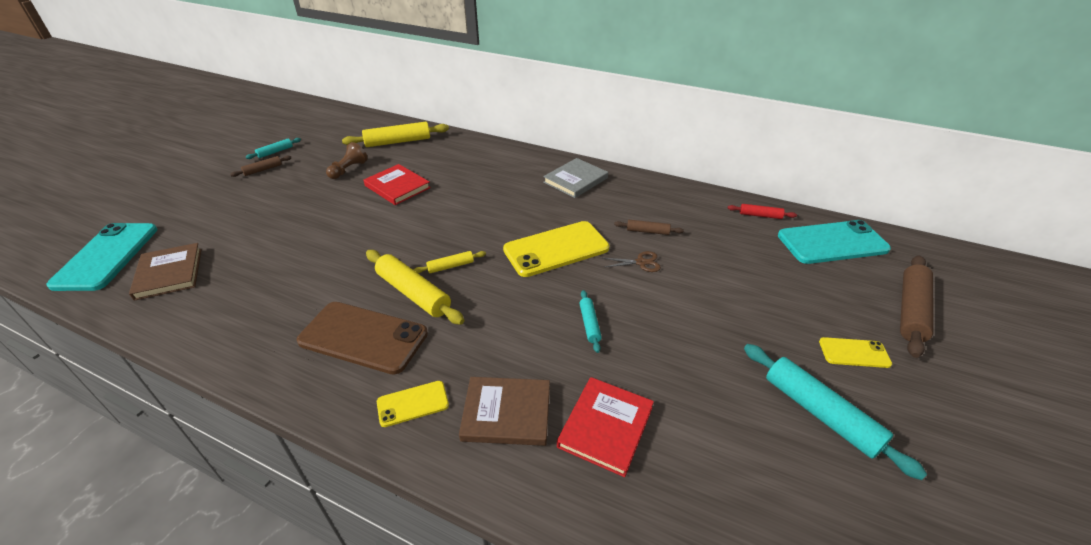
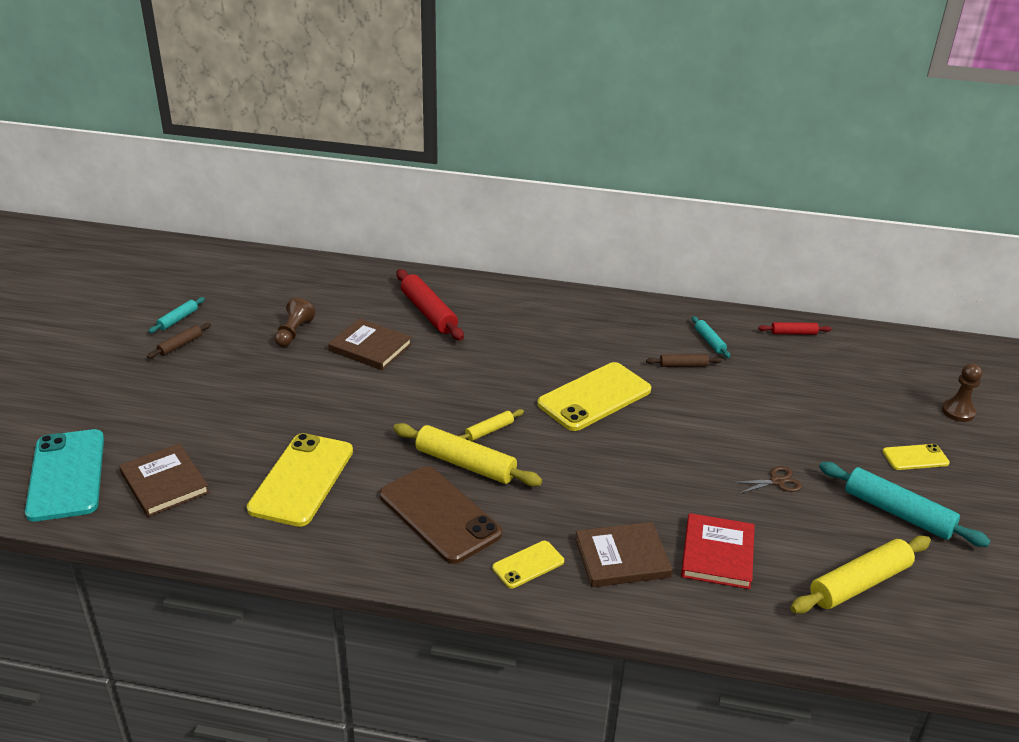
camera: 15 degrees left, 5 degrees down
(273, 287) = (301, 479): none -> yellow phone
(363, 337) = (439, 514): brown phone -> brown phone turned 45 degrees clockwise
(397, 187) = (370, 347): red book -> brown book
(398, 142) = (333, 288): yellow rolling pin -> yellow rolling pin (859, 583)
(457, 166) = (428, 313): none -> red rolling pin
(575, 180) = (578, 315): grey book -> none
(589, 324) = (664, 468): turquoise rolling pin -> turquoise rolling pin (709, 341)
(641, 262) = (689, 399): brown scissors -> brown scissors (777, 481)
(832, 242) = (872, 354): turquoise phone -> none
(911, 310) = (958, 412): brown rolling pin -> brown pawn

